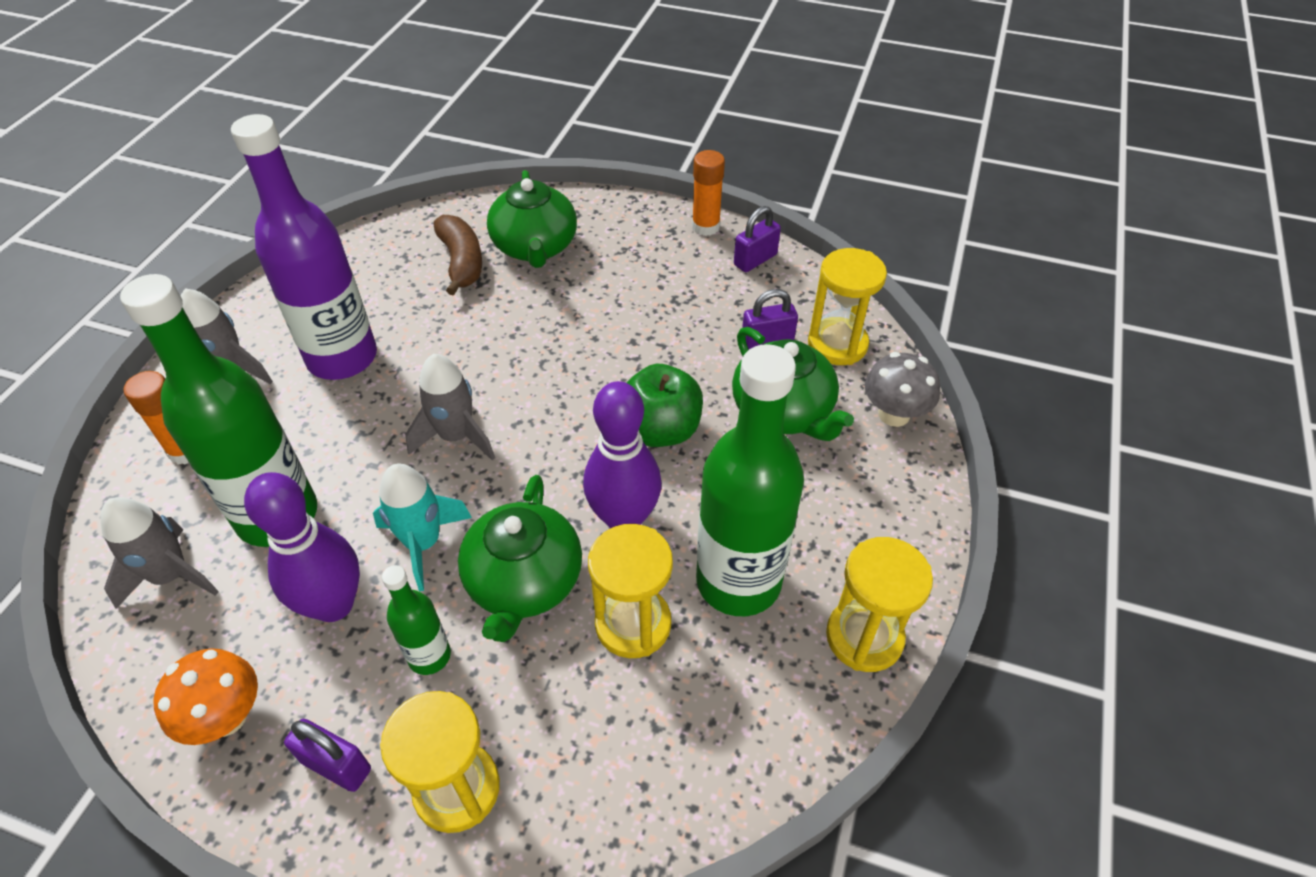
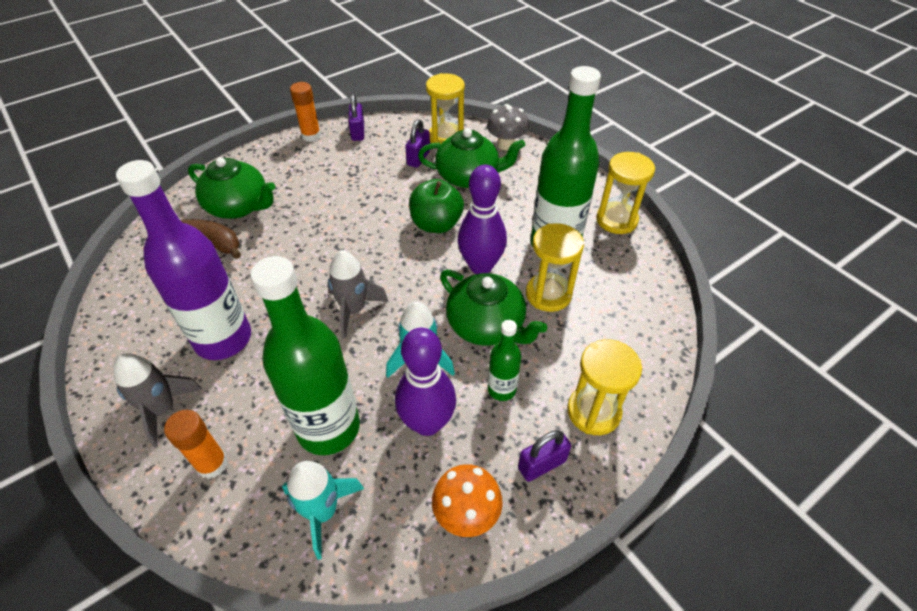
camera: 55 degrees left, 0 degrees up
(171, 576) = (323, 511): grey rocket -> turquoise rocket

